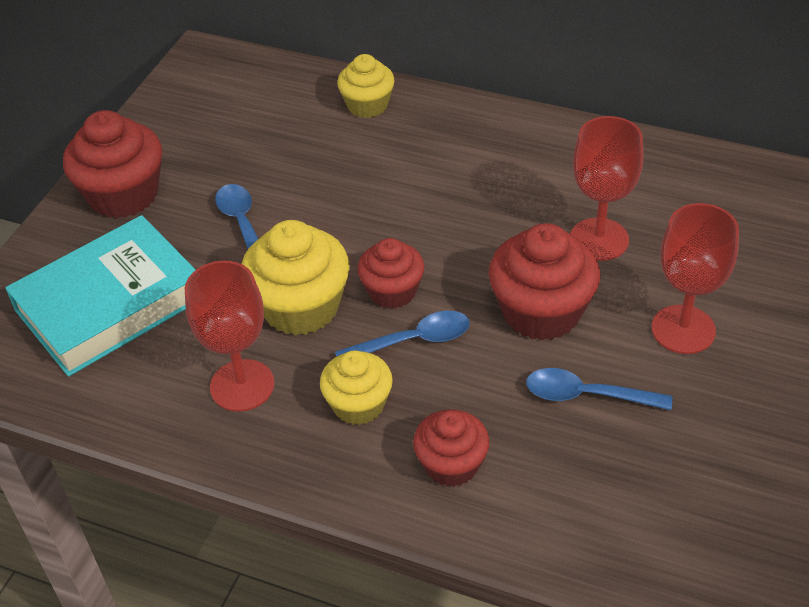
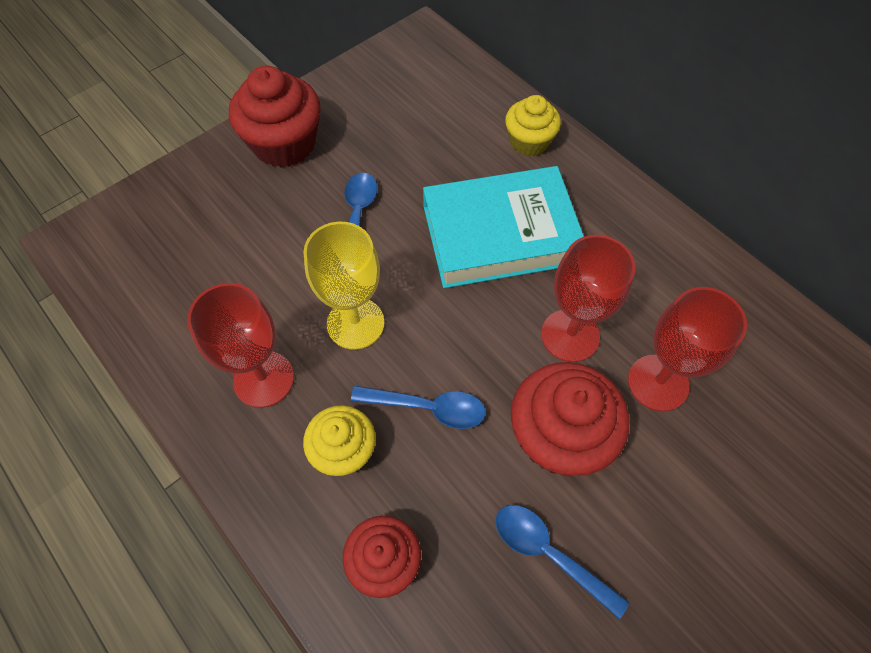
camera: 25 degrees right, 15 degrees up
(110, 304) = (213, 245): turquoise book -> turquoise book (500, 234)
(301, 307) = (355, 323): yellow cupcake -> yellow goblet
(392, 291) = (440, 346): red cupcake -> none
(683, 329) = (684, 528): red goblet -> red goblet (570, 335)

